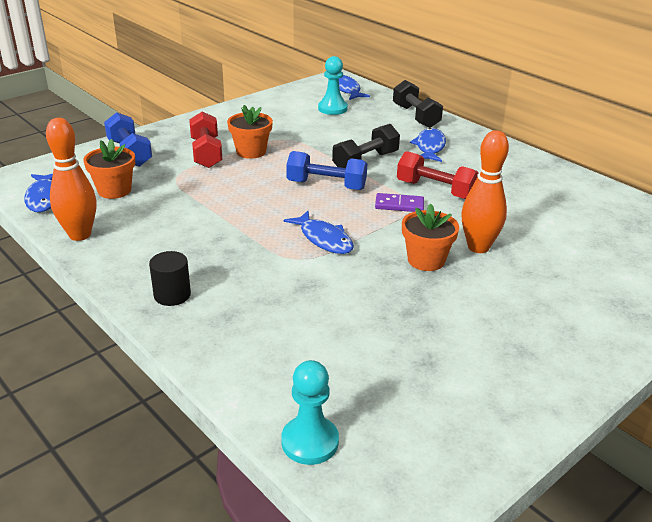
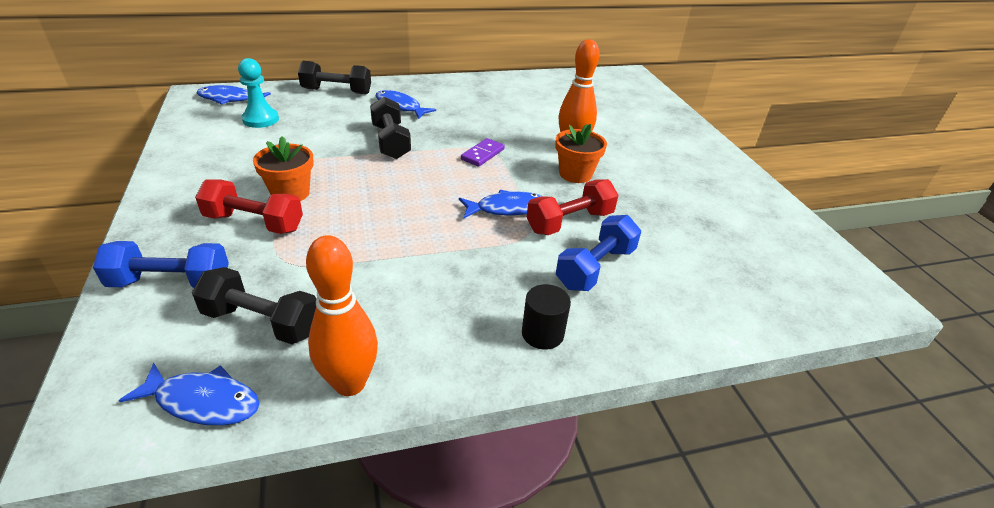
camera: 65 degrees left, 5 degrees up
(114, 190) = (262, 322): orange flower pot -> black dumbbell
(310, 442) = (790, 311): turquoise pawn -> none
(326, 185) = (413, 175): blue dumbbell -> blue dumbbell (595, 268)
(435, 190) = (474, 131): red dumbbell -> red dumbbell (570, 222)

